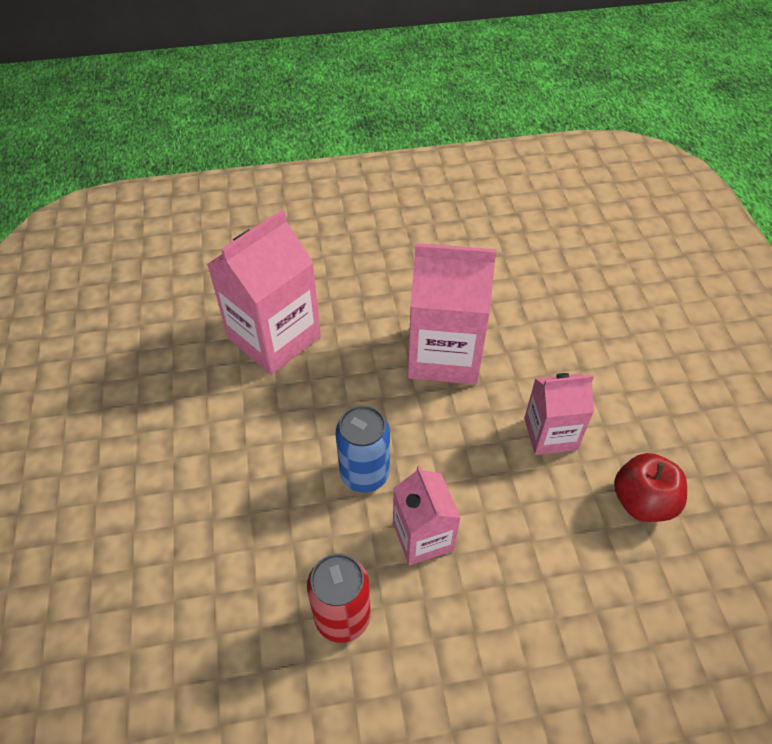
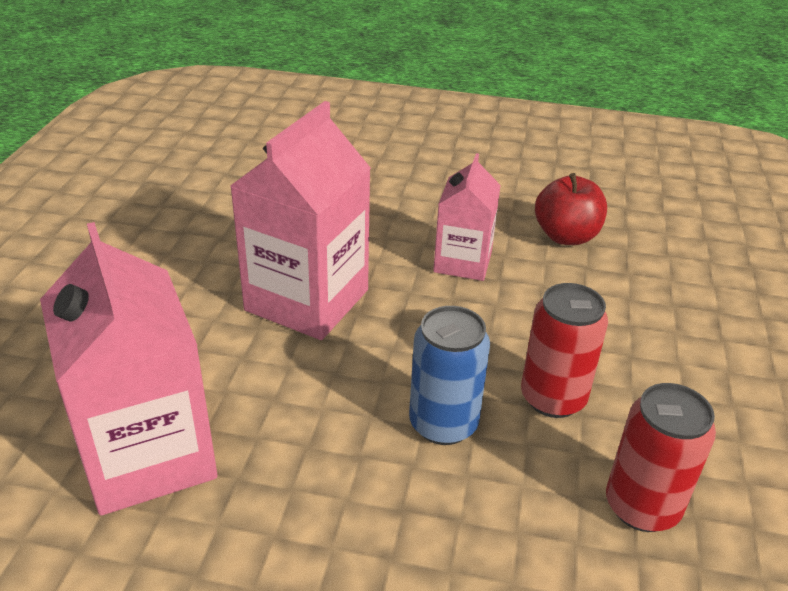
camera: 70 degrees left, 15 degrees down
(423, 536) = (553, 398): pink carton -> red can

